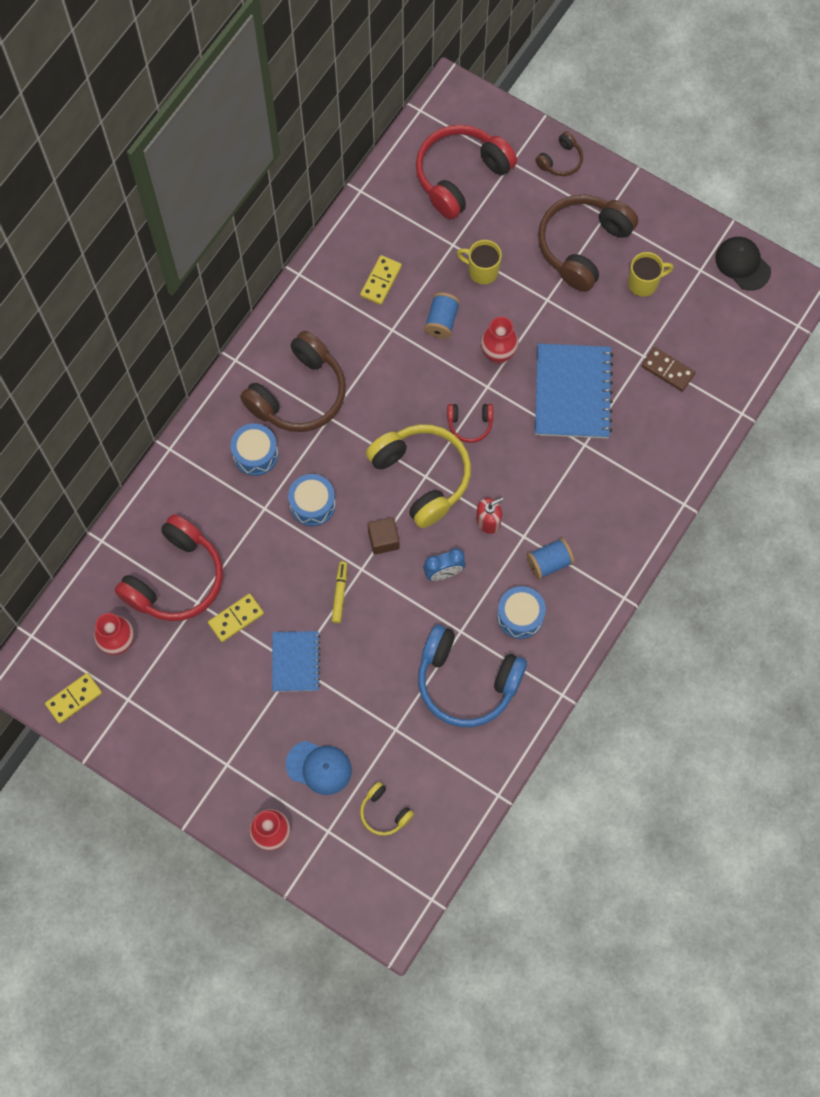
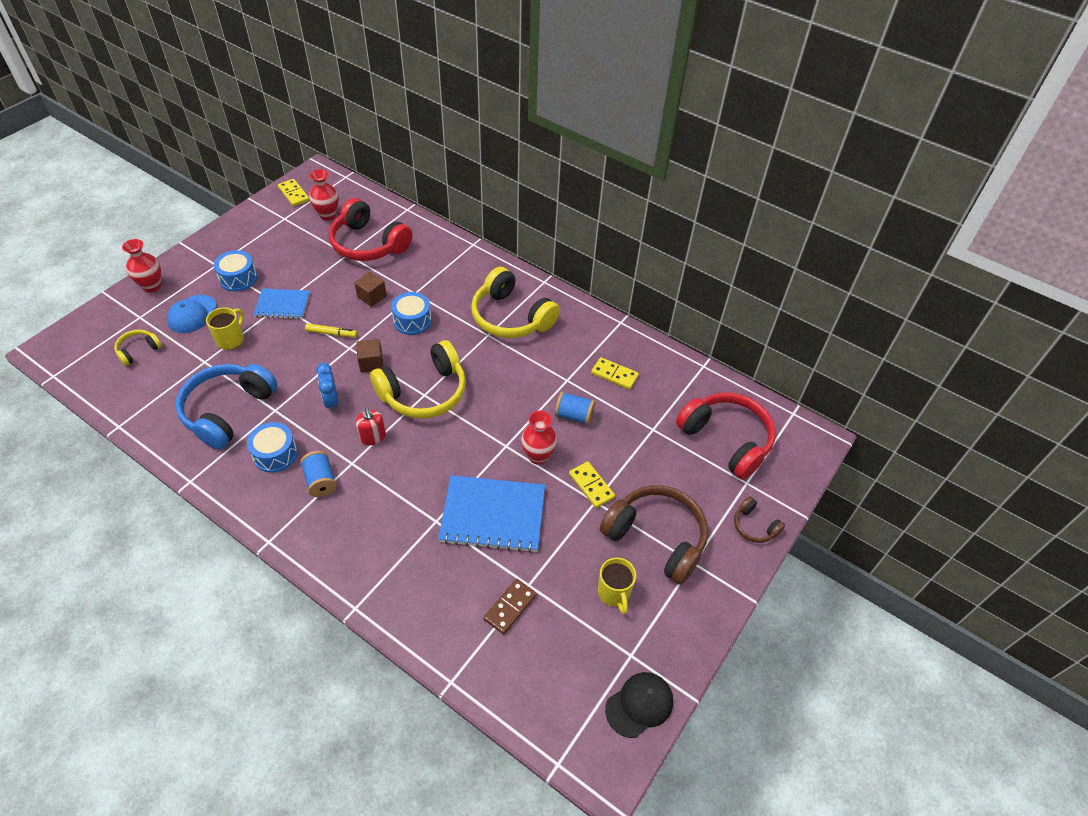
camera: 90 degrees right, 20 degrees down
(236, 618) = (328, 274): yellow domino -> yellow domino (591, 486)
(255, 454) = (461, 290): blue drum -> blue drum (238, 278)
(274, 558) = (372, 297): none -> brown cube
(299, 394) = (511, 317): brown headphones -> yellow headphones
(470, 424) = (469, 430): red headphones -> none
(482, 271) = (626, 450): yellow mug -> yellow mug (231, 340)

